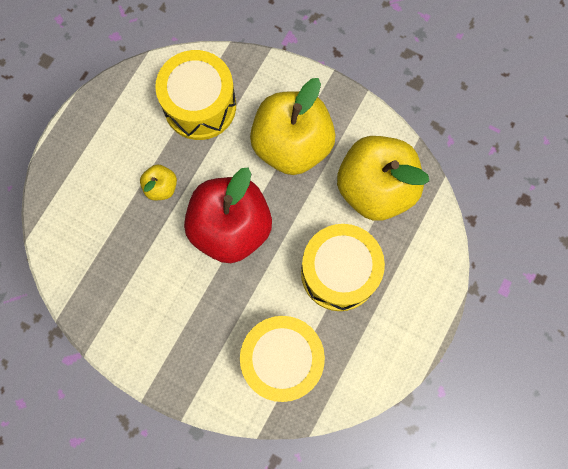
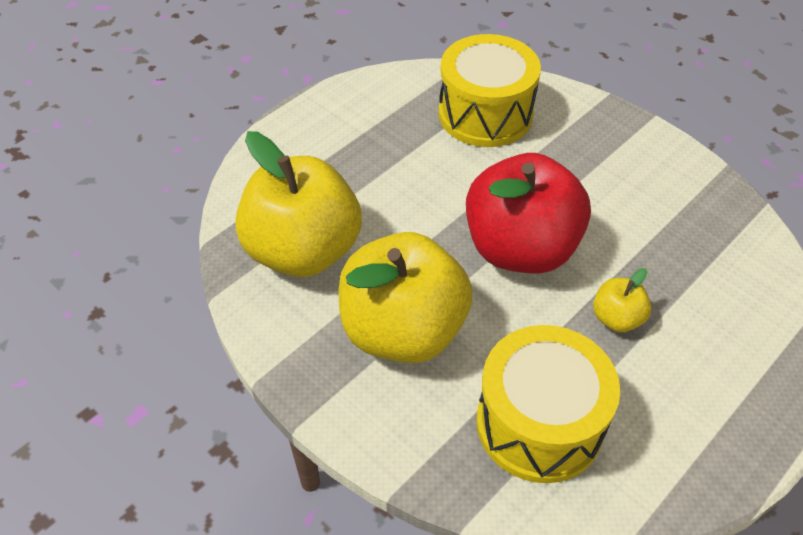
camera: 165 degrees left, 25 degrees down
(339, 273) = (389, 175): yellow drum -> none

